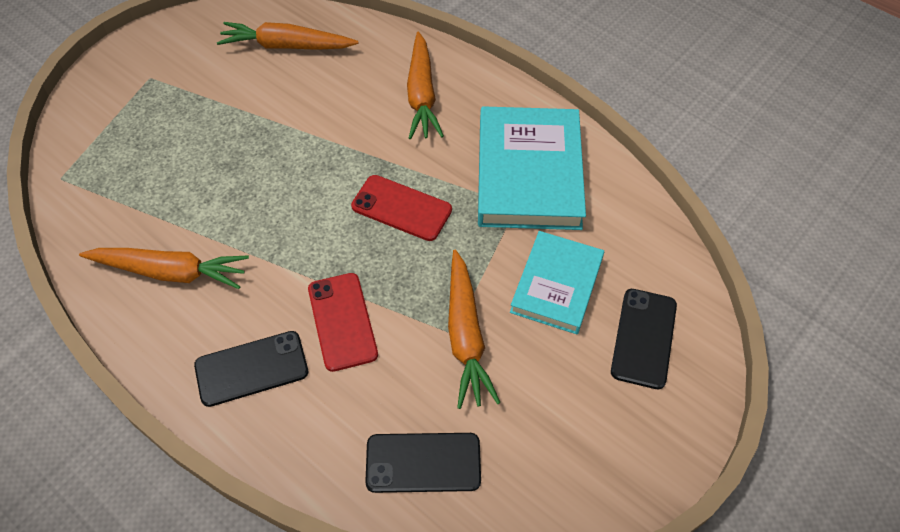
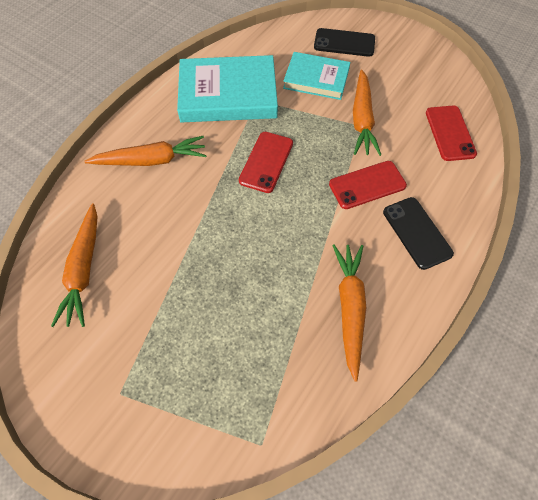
camera: 95 degrees left, 5 degrees up
(423, 462) = (449, 133): black phone -> red phone
(465, 335) = (362, 119): orange carrot -> orange carrot turned 105 degrees clockwise

